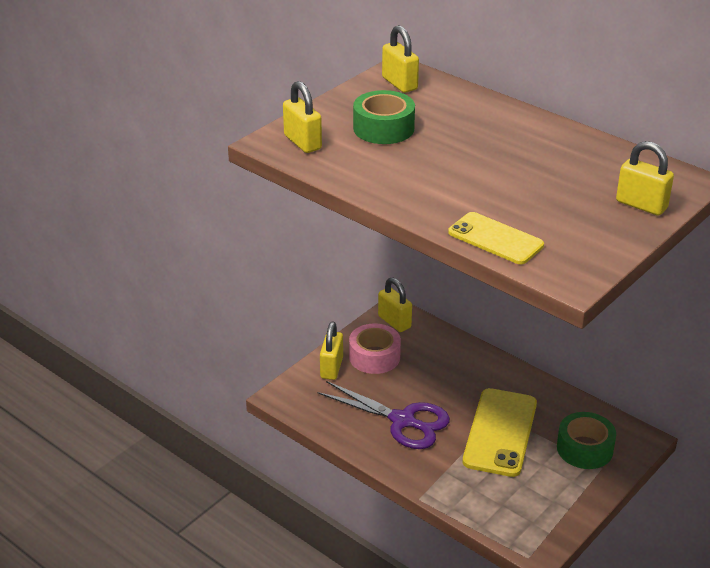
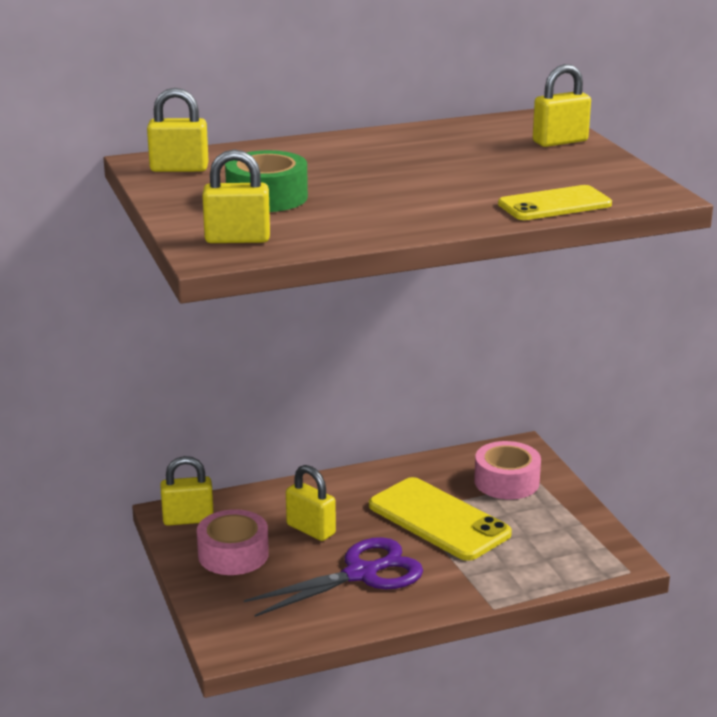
camera: 60 degrees left, 10 degrees down
(331, 368) = (219, 591): yellow padlock -> yellow padlock (311, 529)
(584, 449) = (506, 482): green tape -> pink tape

